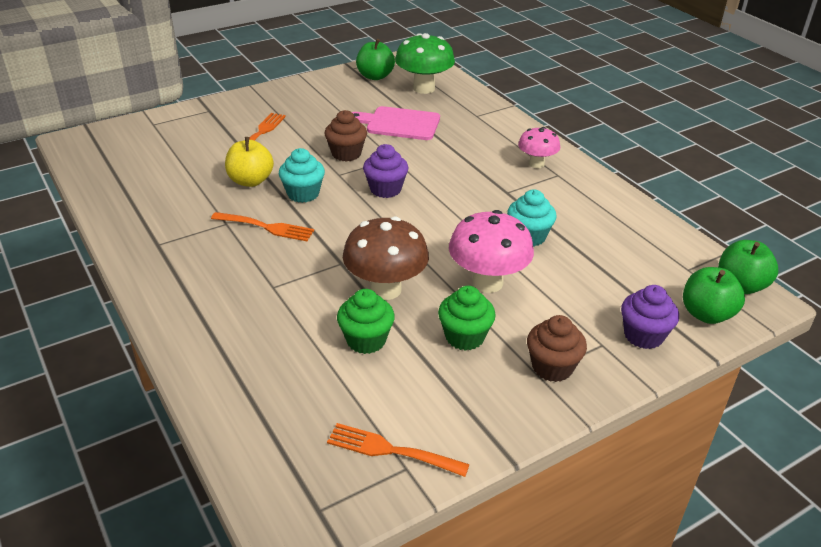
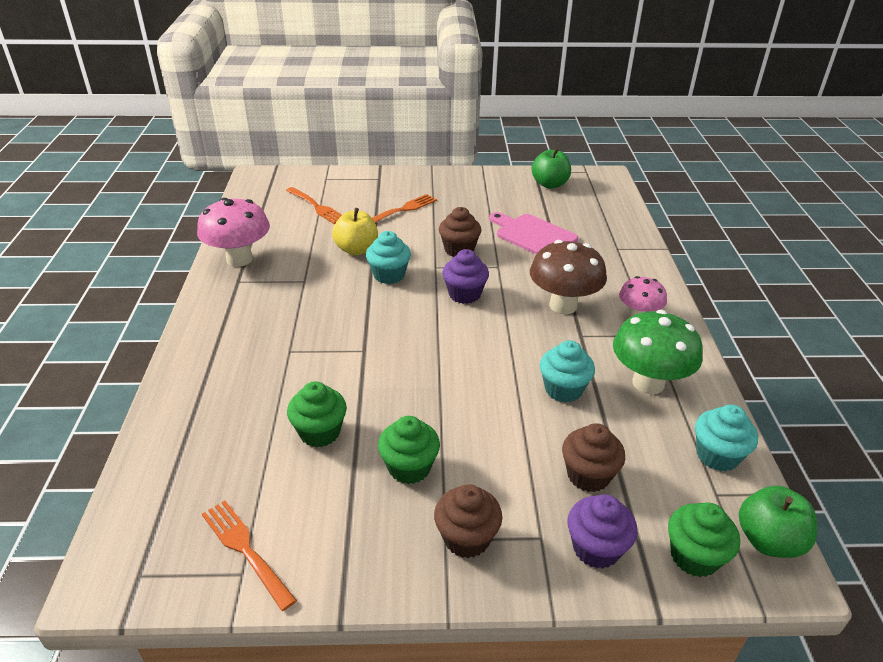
camera: 30 degrees right, 0 degrees up
(266, 227) = (332, 295): orange fork -> orange fork (316, 207)
(385, 289) = (379, 390): brown mushroom -> brown mushroom (563, 305)
(424, 88) = (587, 207): green mushroom -> green mushroom (648, 383)
(487, 282) = (480, 421): pink mushroom -> pink mushroom (239, 259)
(597, 290) = (588, 475): none -> brown cupcake
(668, 244) = (717, 455): none -> turquoise cupcake
(706, 314) = (694, 556): green apple -> green cupcake

